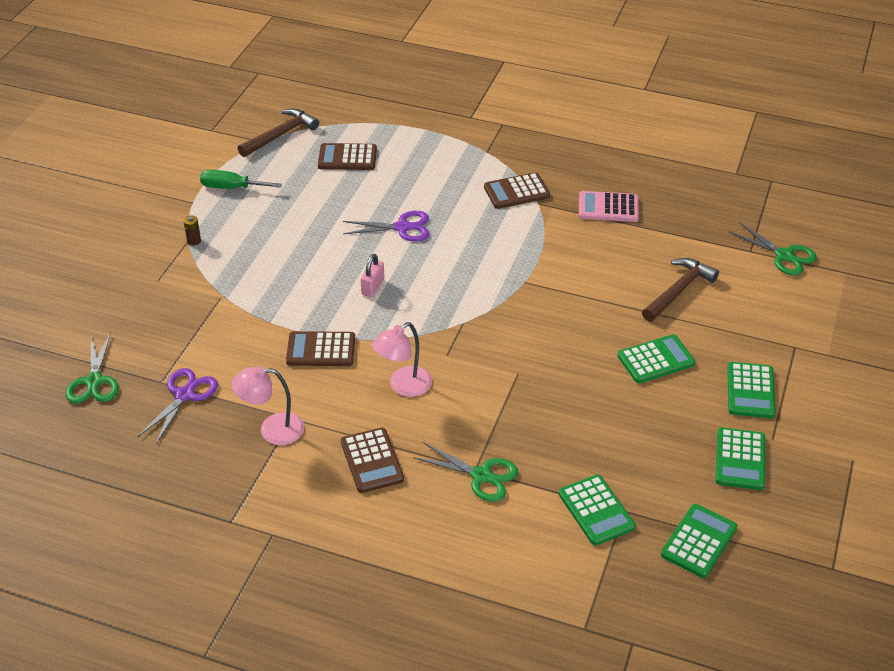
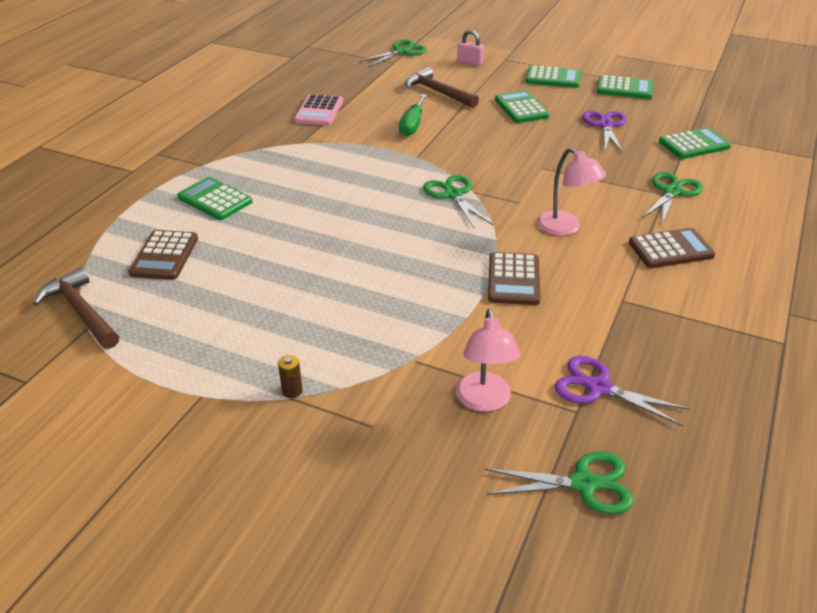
camera: 85 degrees left, 5 degrees down
(231, 188) = (183, 356): green screwdriver -> green screwdriver (412, 125)
(272, 430) = (642, 314): pink lamp -> pink lamp (484, 401)
(373, 287) = (412, 243): pink padlock -> pink padlock (470, 62)
(402, 227) = (314, 221): purple scissors -> purple scissors (605, 125)
(455, 309) = (453, 195): none -> green scissors
(516, 192) = (277, 153): brown calculator -> none
(699, 541) = (709, 110): green calculator -> green calculator (215, 200)

